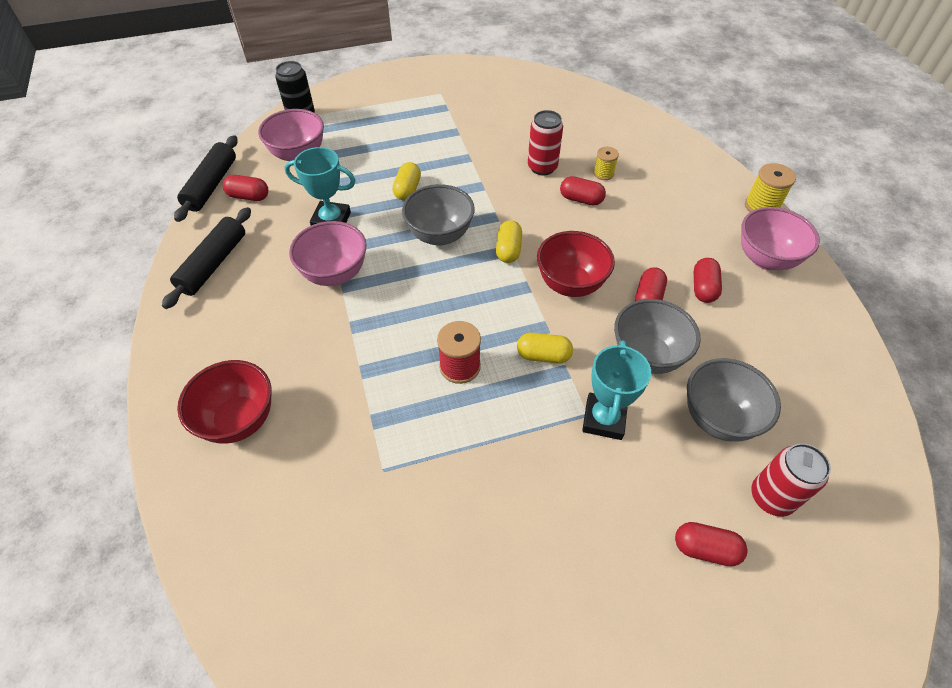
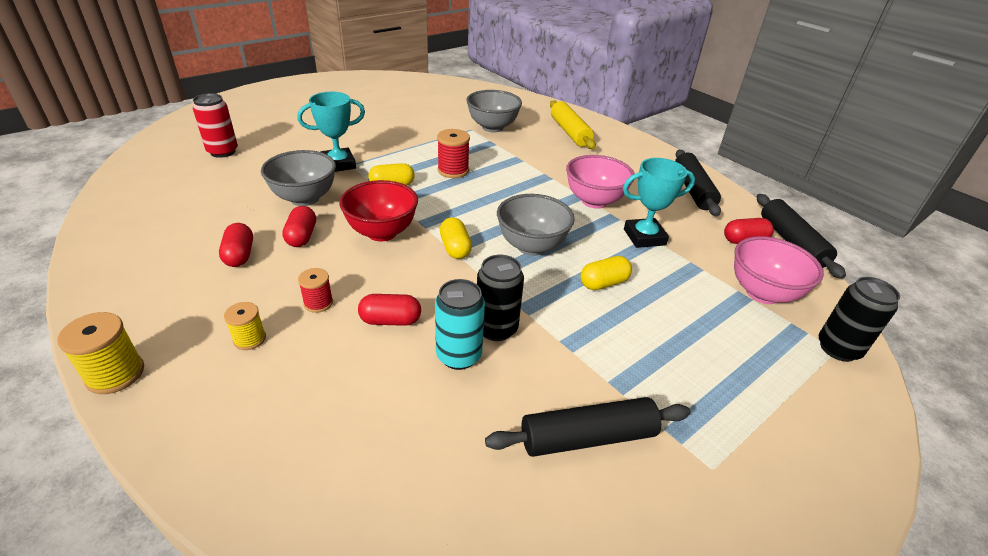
camera: 155 degrees right, 15 degrees down
(239, 420) = (570, 132): red bowl -> yellow rolling pin
(407, 190) = (603, 283): yellow capsule -> yellow capsule turned 75 degrees clockwise
(491, 116) = (587, 437): none -> black rolling pin
(509, 177) = (496, 328): none -> black can
(542, 167) = (459, 356): red can -> turquoise can
(603, 173) = (365, 369): yellow spool -> yellow spool (249, 339)
(604, 419) = (338, 164): turquoise trophy -> turquoise trophy turned 75 degrees clockwise
(632, 225) = (318, 303): none -> red spool
(705, 549) = (273, 131): red capsule -> none
(718, 418) = (250, 177): grey bowl -> grey bowl (492, 127)
(765, 259) = (149, 299): pink bowl -> none

